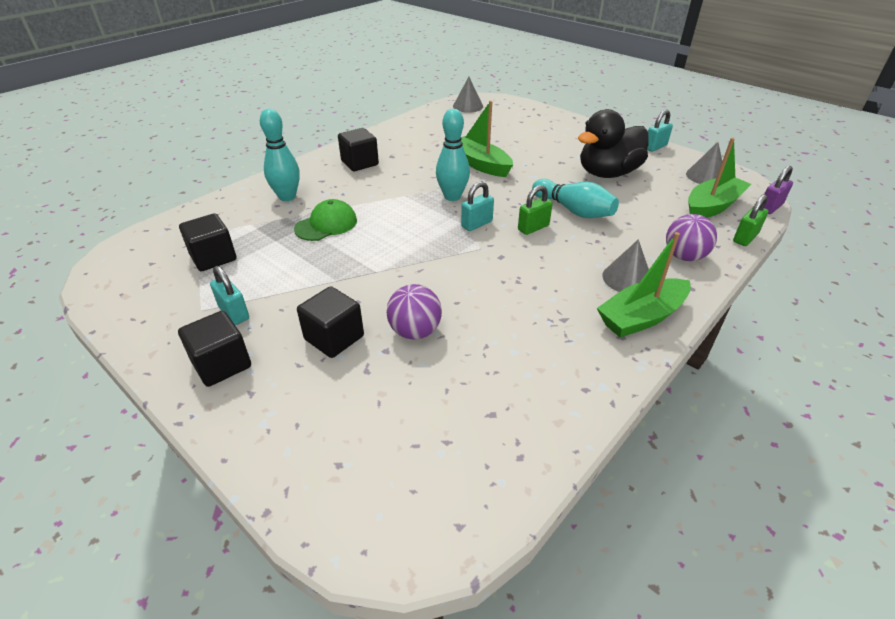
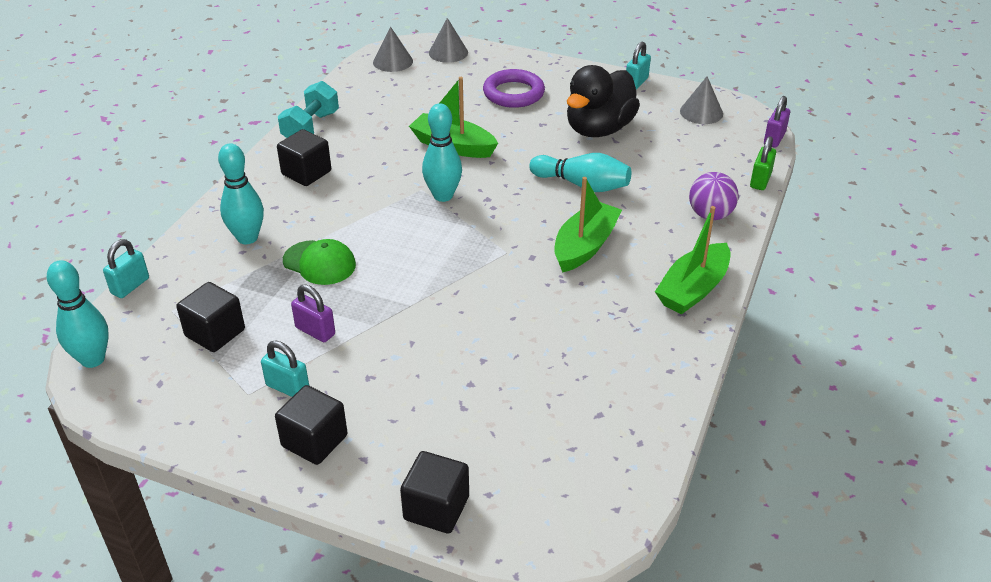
camera: 20 degrees left, 0 degrees up
(116, 256) = (93, 359): none -> turquoise bowling pin
(287, 274) = (315, 331): none -> purple padlock
(326, 224) = (319, 263): green cap -> green cap turned 90 degrees clockwise
(334, 338) = (411, 385): black cube -> black cube (436, 508)
(383, 136) = (311, 127): none -> turquoise dumbbell
(415, 331) = (488, 358): purple ball -> none
(477, 224) = (488, 224): turquoise padlock -> turquoise padlock (130, 286)
(533, 228) = (549, 215): green padlock -> none
(548, 139) = (513, 93): none -> purple ring
(627, 278) = (665, 252): grey cone -> grey cone (448, 52)
(712, 206) = (719, 149): green boat -> green boat (585, 246)

